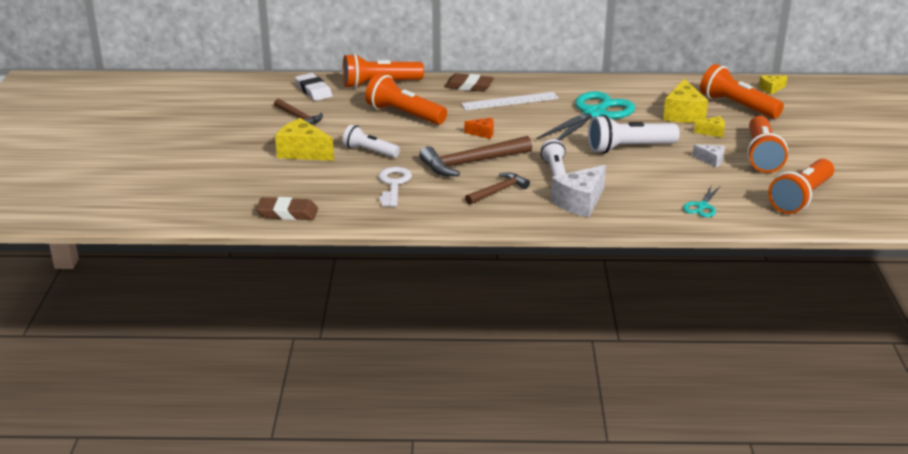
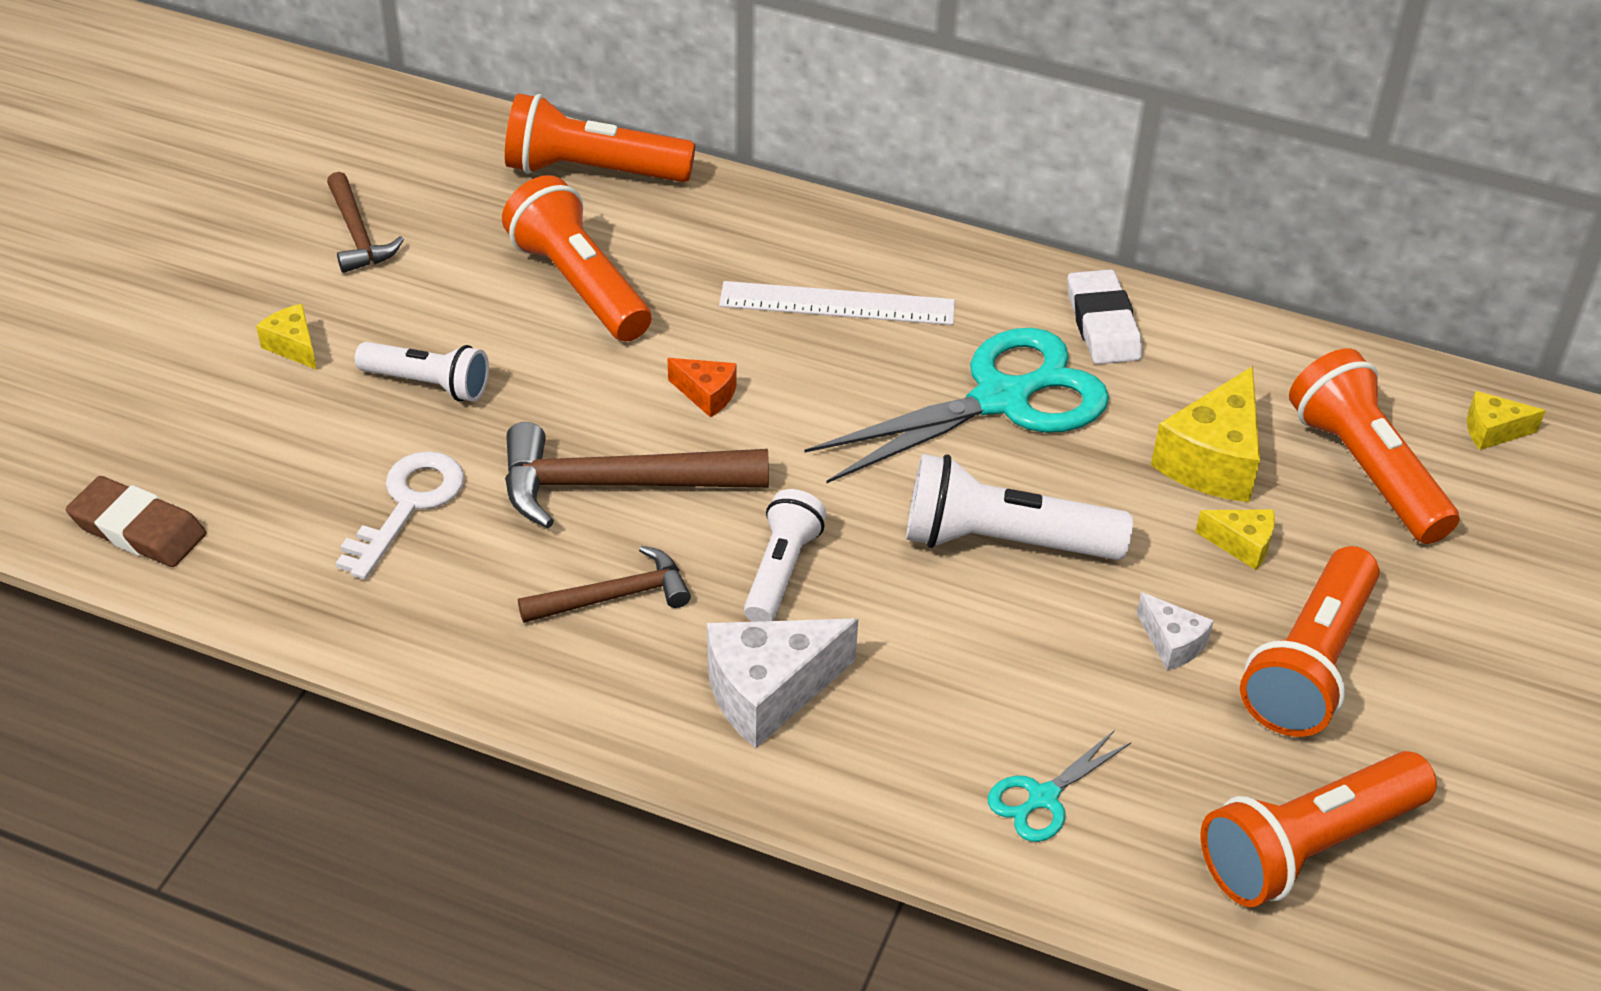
camera: 20 degrees right, 15 degrees up
(302, 152) = (293, 346): yellow cheese -> yellow cheese, size x0.53
(313, 90) = (443, 155): white eraser -> white eraser (1102, 324)
(369, 151) = (428, 384): white flashlight -> white flashlight turned 150 degrees clockwise
(469, 86) = (779, 229): brown eraser -> none

